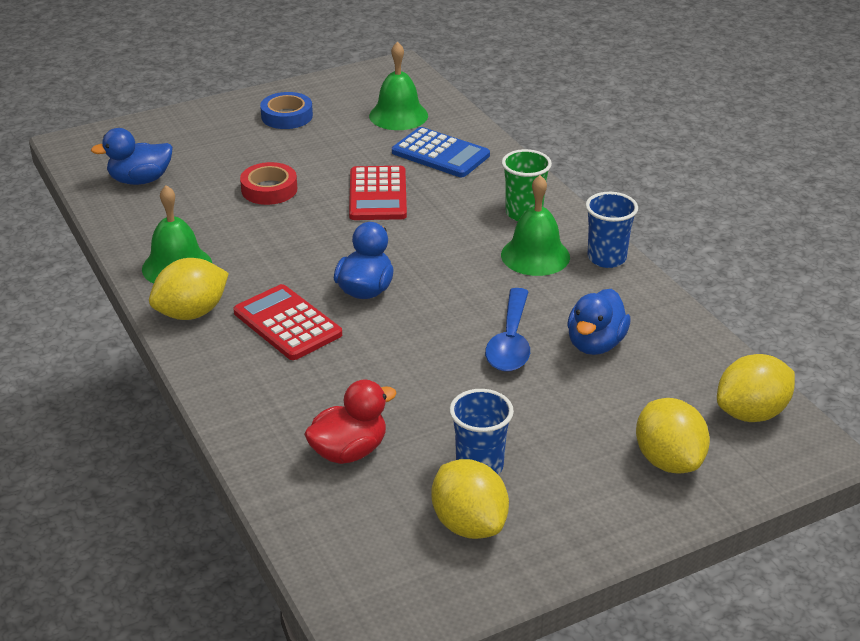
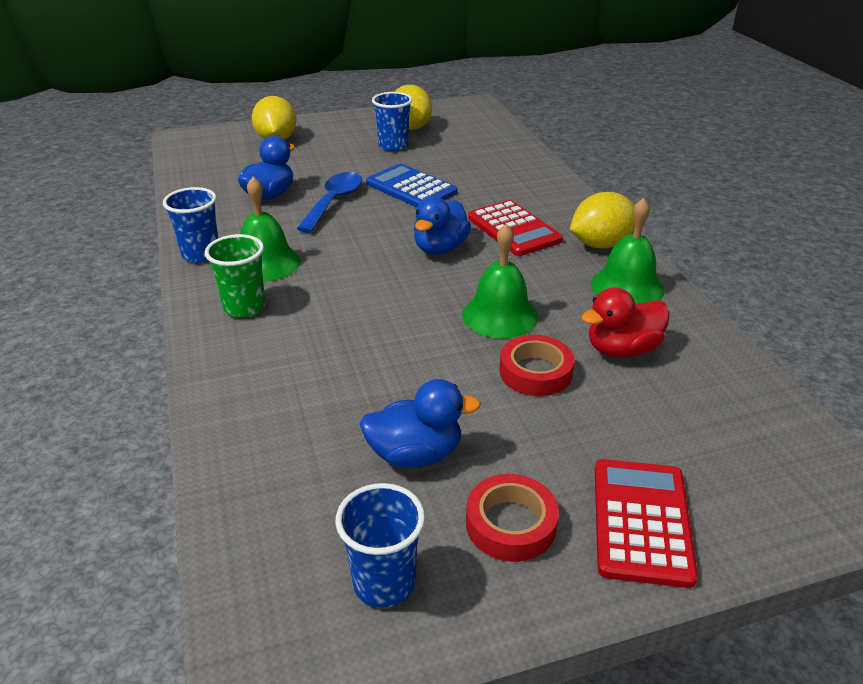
camera: 170 degrees left, 0 degrees up
(140, 180) = (715, 407): blue duck -> blue duck (415, 454)
(287, 116) = (510, 524): blue tape -> red tape
(349, 451) = (474, 158): red duck -> red duck (622, 350)
(351, 92) = (384, 583): none -> blue cup
(377, 195) = (399, 349): red calculator -> red calculator (641, 521)
(398, 115) = (320, 500): green bell -> green bell (500, 315)
(440, 154) = (293, 406): blue calculator -> blue calculator (411, 188)
(751, 413) = (201, 154): yellow lemon -> none

